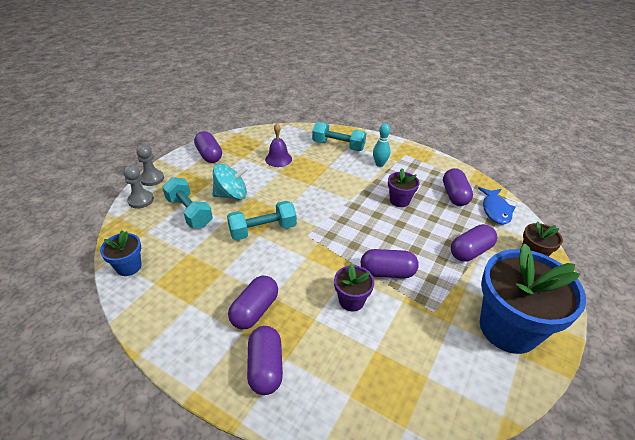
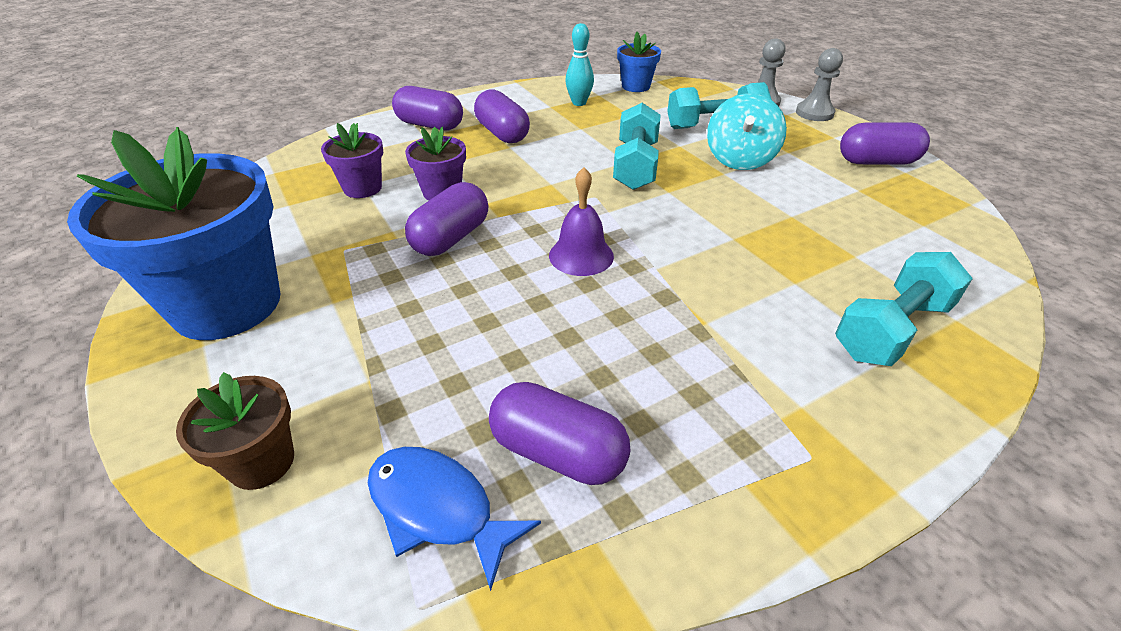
camera: 120 degrees right, 0 degrees up
(278, 159) = (844, 226): purple bell -> purple bell (581, 255)
(379, 164) = (774, 370): turquoise bowling pin -> turquoise bowling pin (579, 103)
(399, 200) = (607, 335): purple flower pot -> purple flower pot (362, 188)
(470, 251) = (383, 359): purple capsule -> none

